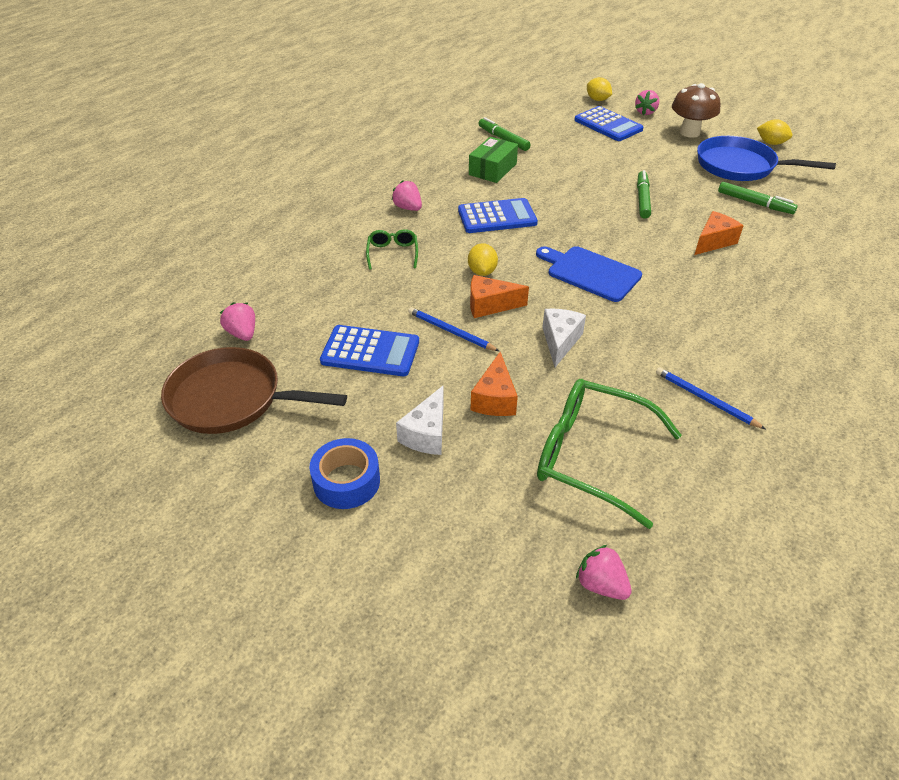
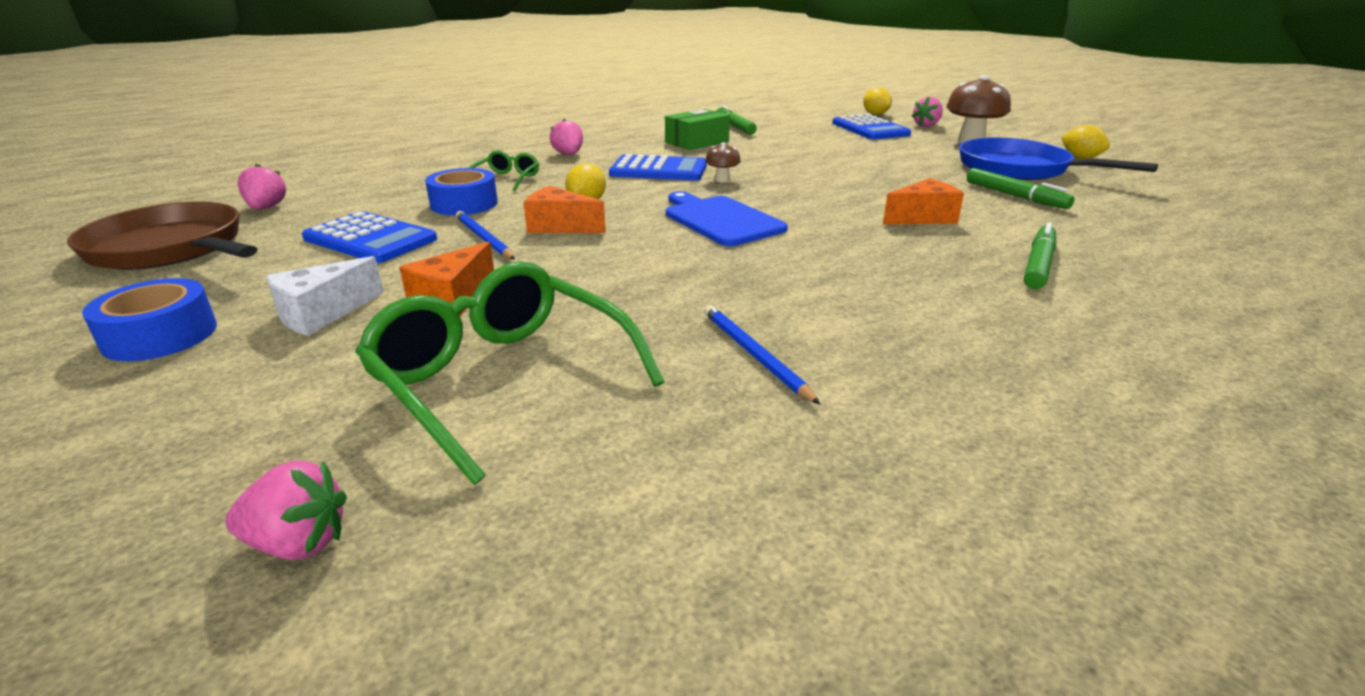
camera: 20 degrees right, 15 degrees down
(393, 293) = (464, 204): none -> blue tape
(553, 221) = (722, 180): none -> brown mushroom
(560, 341) = (607, 266): white cheese -> none
(601, 585) = (298, 543): pink strawberry -> pink strawberry turned 120 degrees clockwise
(642, 199) = (856, 177): green marker -> green marker (1038, 265)

